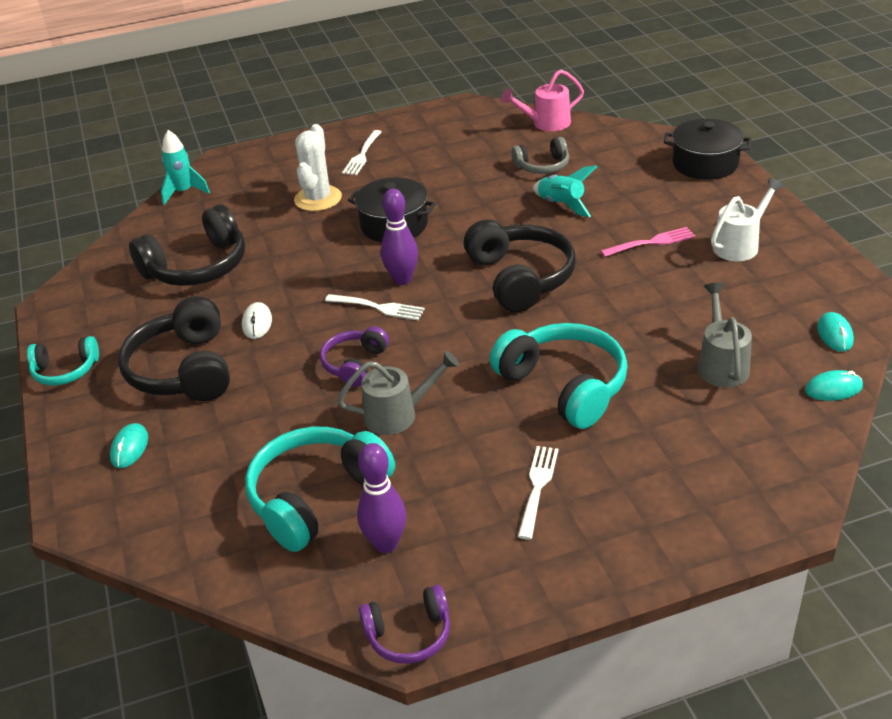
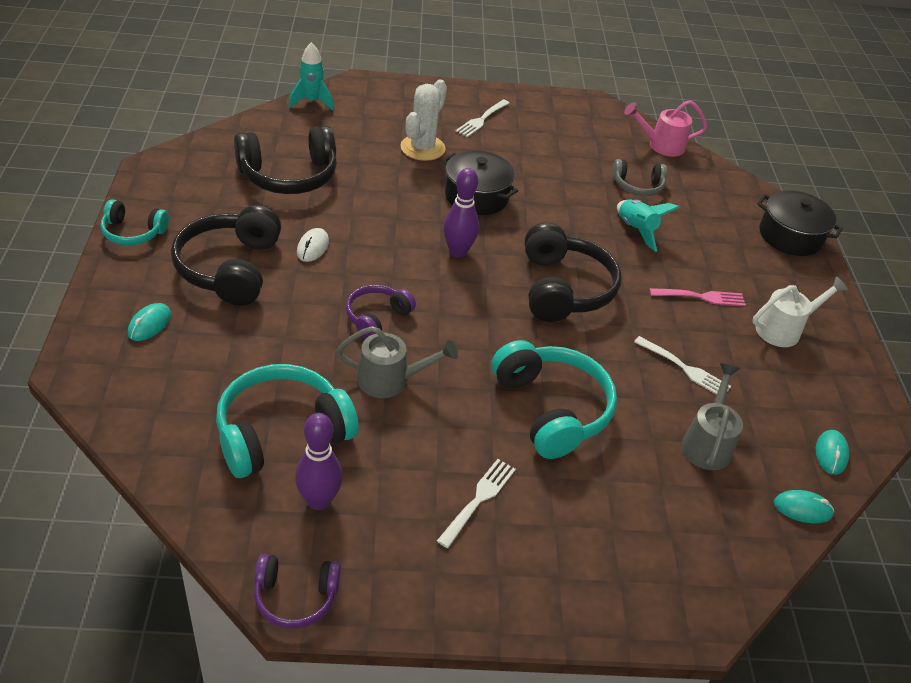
camera: 10 degrees right, 5 degrees up
(378, 307) = (424, 271): white fork -> white fork (685, 368)

